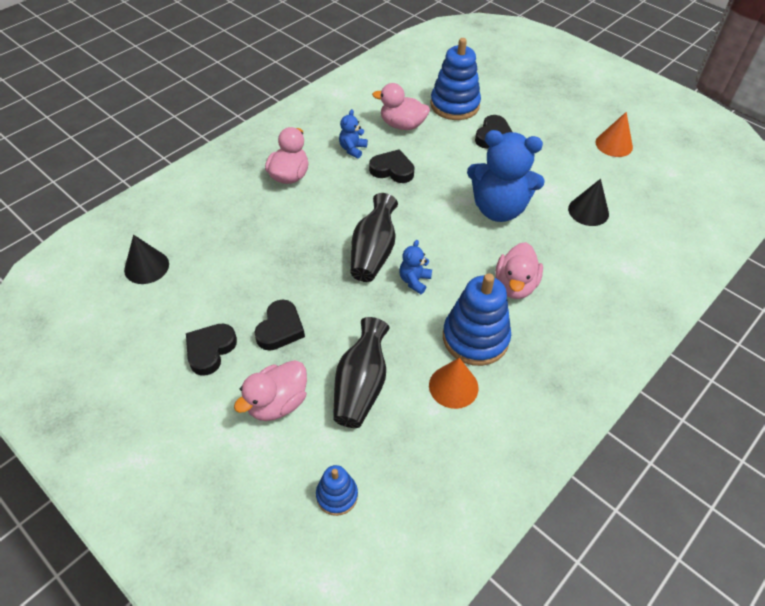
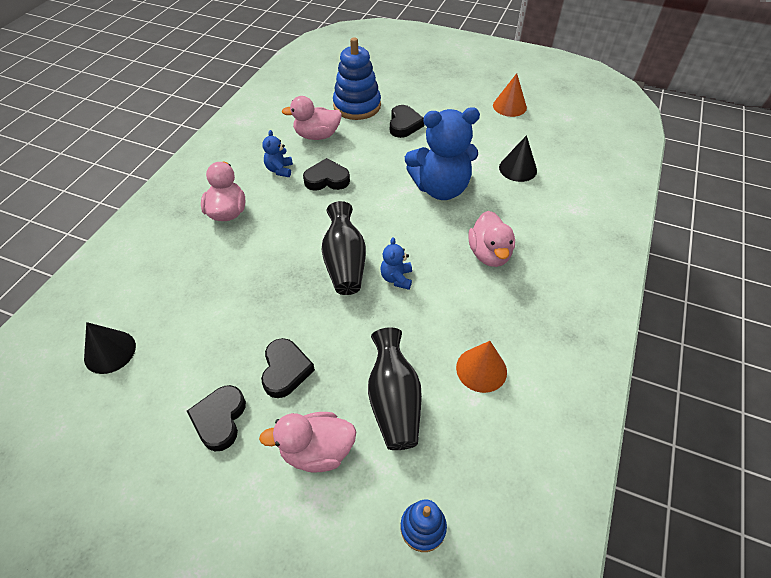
camera: 20 degrees left, 0 degrees up
(277, 403) = (317, 451): pink duck -> pink duck turned 60 degrees clockwise
(475, 338) = (478, 315): blue stacking toy -> none

